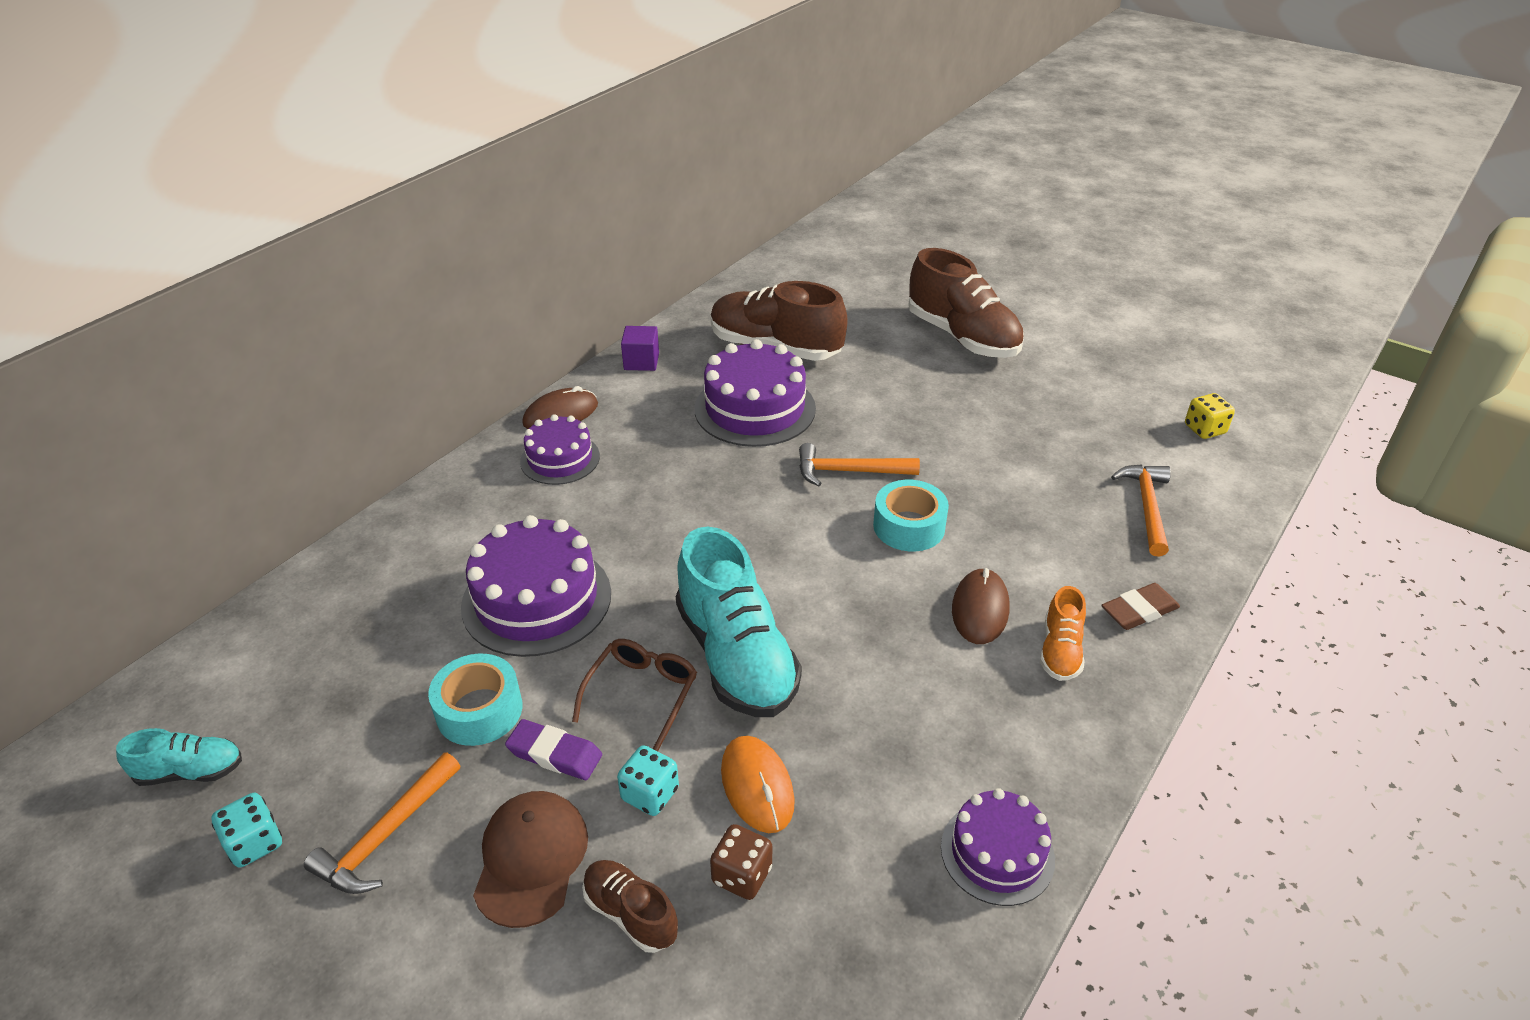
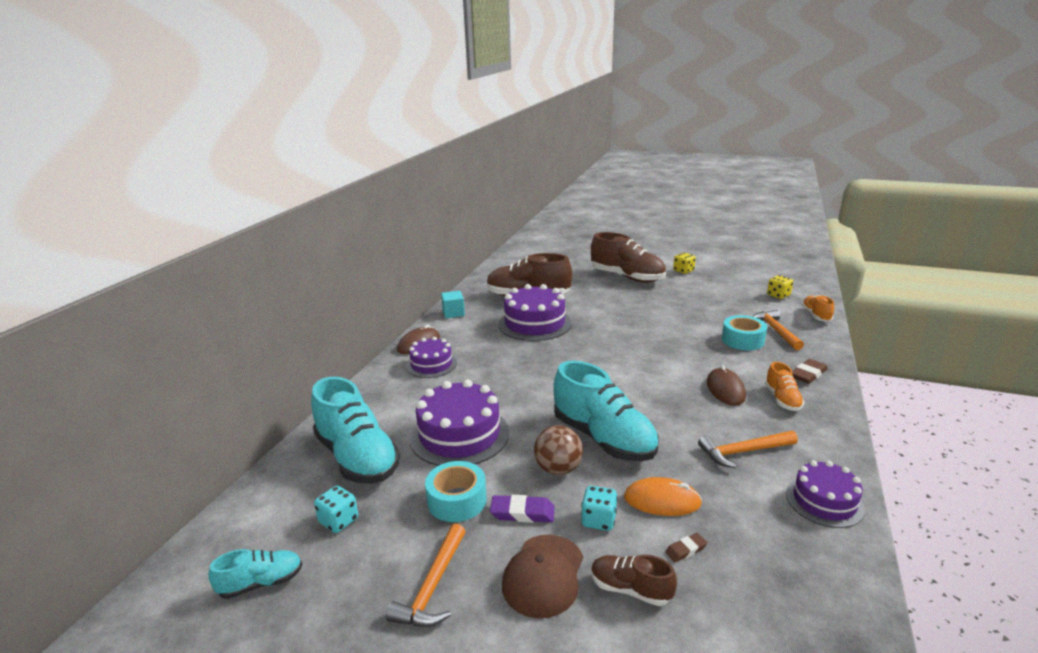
camera: 15 degrees left, 15 degrees down
(255, 843) = (335, 615): turquoise dice -> turquoise dice (339, 521)
(384, 605) = (357, 457): none -> turquoise shoe
(531, 859) = (543, 575): brown cap -> brown cap turned 150 degrees counterclockwise
(641, 361) = (453, 313): purple cube -> turquoise cube
(641, 694) = (558, 469): brown glasses -> brown ball
(742, 875) = (686, 550): brown dice -> brown eraser
(757, 786) = (662, 500): orange mouse -> orange mouse turned 45 degrees counterclockwise
(849, 471) = (608, 342): orange hammer -> orange hammer (743, 452)
(909, 526) = (659, 360): turquoise tape -> turquoise tape (742, 340)
(1069, 340) = (683, 271): none -> yellow dice
(1241, 489) = (816, 316): none -> orange shoe

